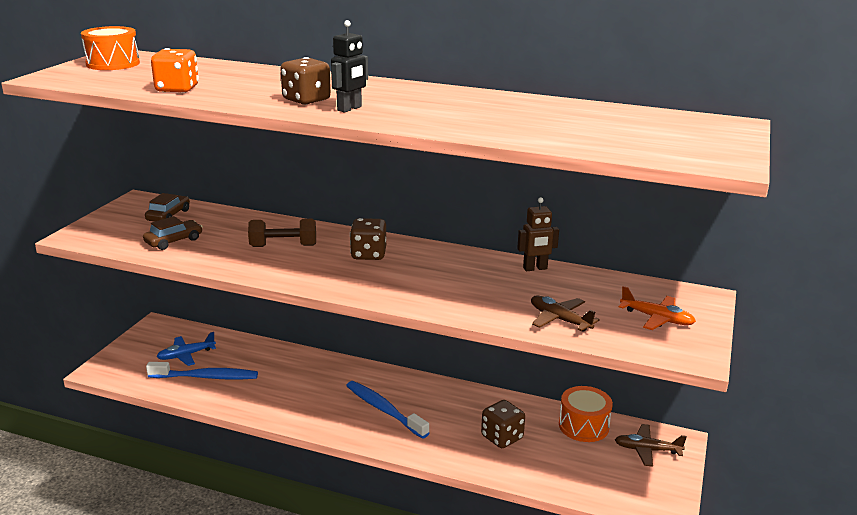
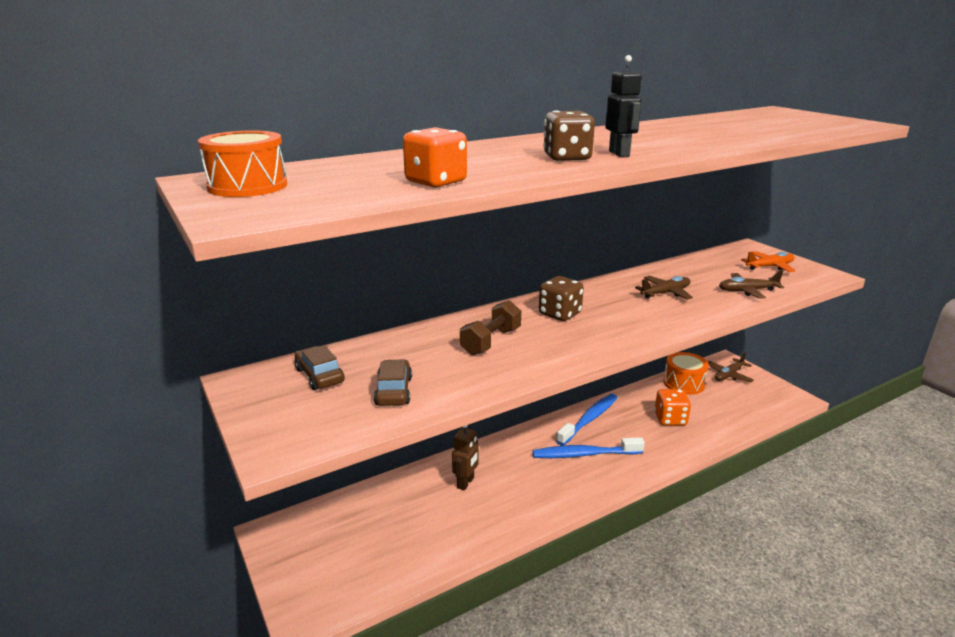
camera: 50 degrees left, 0 degrees up
(186, 355) = (360, 534): blue plane -> none
(206, 377) = (419, 535): blue toothbrush -> blue toothbrush (589, 419)
(485, 284) = (665, 293): none -> brown plane
(502, 437) = (670, 419): brown dice -> orange dice
(535, 268) = (657, 272): brown robot -> brown robot (466, 483)

